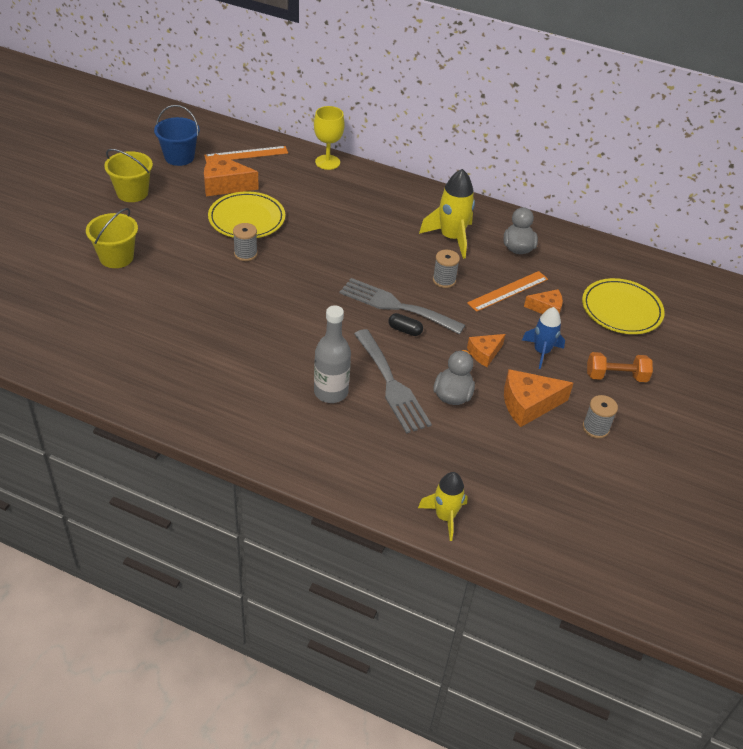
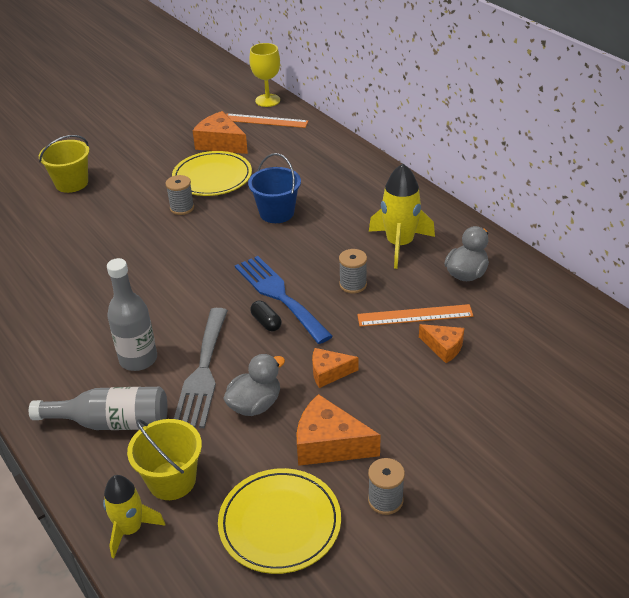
camera: 35 degrees right, 5 degrees down
(132, 193) = (136, 133): yellow bucket -> yellow bucket (172, 480)
(179, 157) = (203, 111): blue bucket -> blue bucket (276, 213)
(327, 162) = (336, 143): yellow goblet -> yellow goblet (267, 100)
(357, 447) = (112, 422): none -> grey bottle
(396, 306) = (279, 295): grey fork -> blue fork
(541, 352) = (396, 392): blue rocket -> none
(616, 376) = (463, 450): orange dumbbell -> none
(621, 309) = (537, 376): yellow plate -> yellow plate (280, 523)

